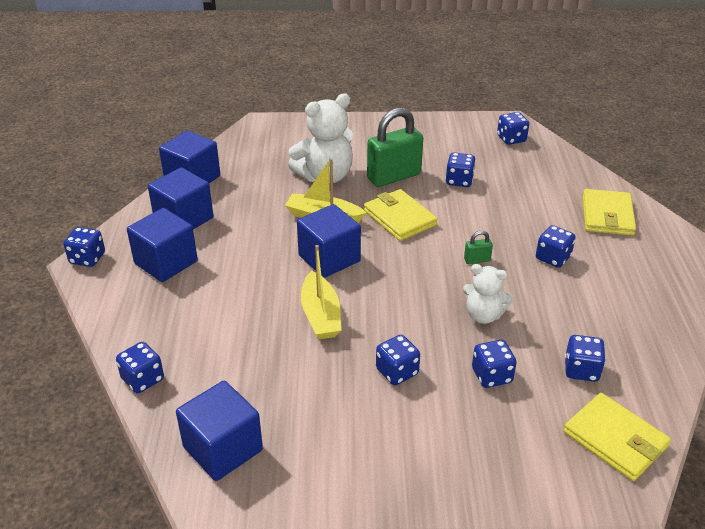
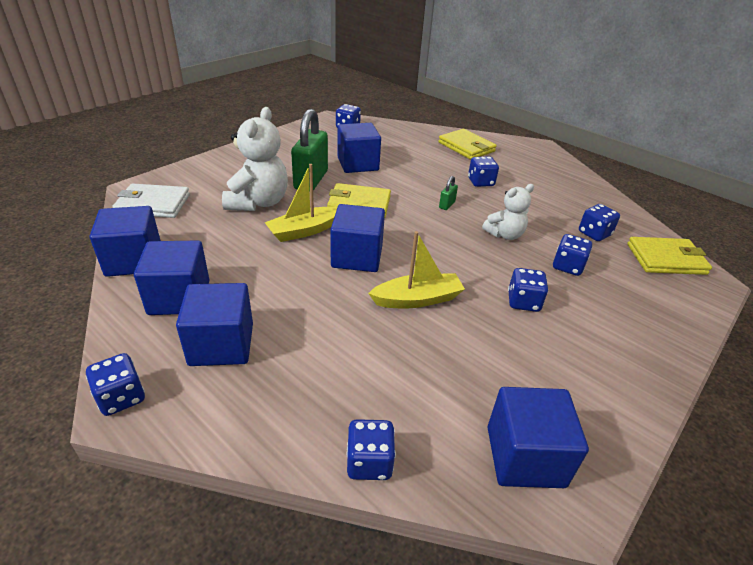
camera: 50 degrees left, 0 degrees up
(255, 142) = (153, 204): none -> white wallet
(321, 315) = (417, 299): yellow boat -> yellow boat turned 45 degrees counterclockwise
(459, 181) = (358, 164): blue dice -> blue cube

